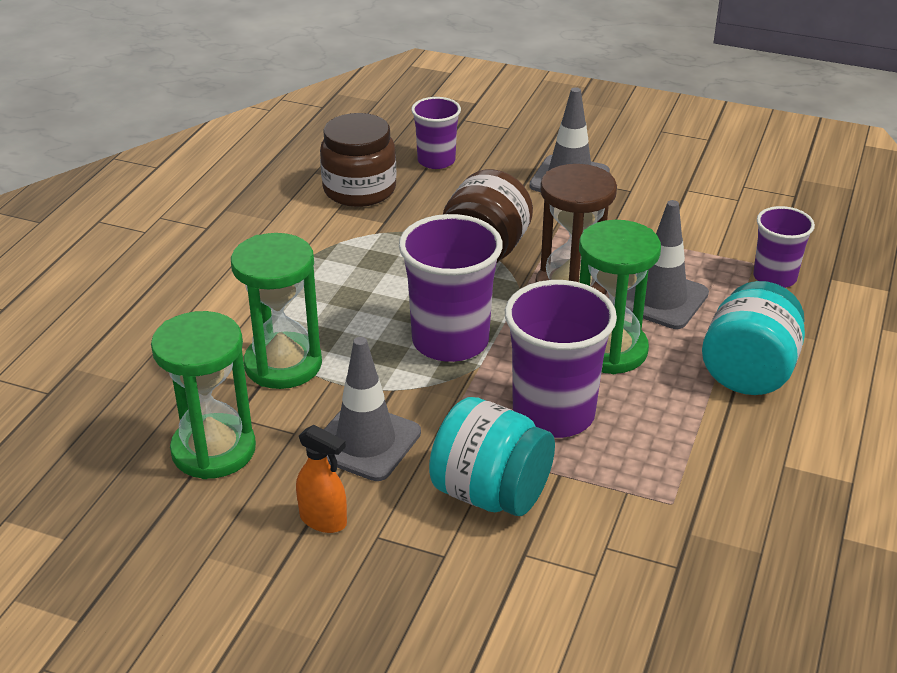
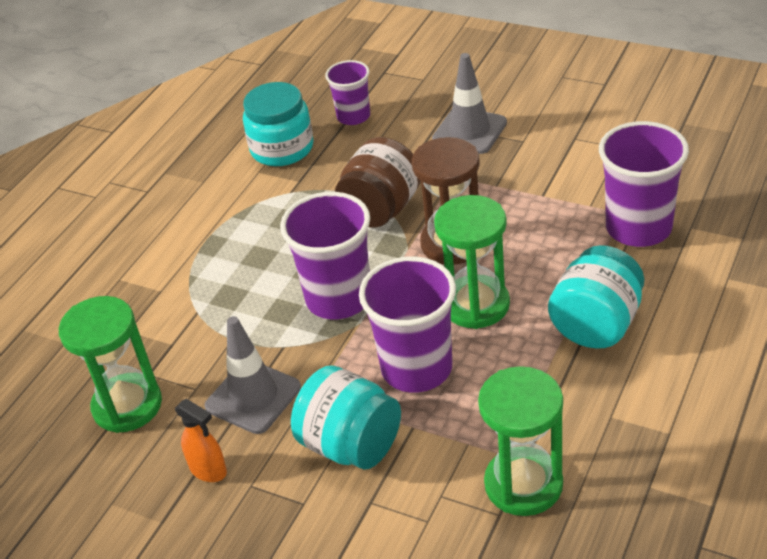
camera: 10 degrees right, 5 degrees up
(283, 364) = (194, 324): green hourglass -> green hourglass (523, 484)
(359, 190) = (282, 149): brown jar -> turquoise jar
(660, 299) = (530, 252): grey traffic cone -> none
(774, 277) = (638, 228): purple cup -> purple cup, size x1.67

